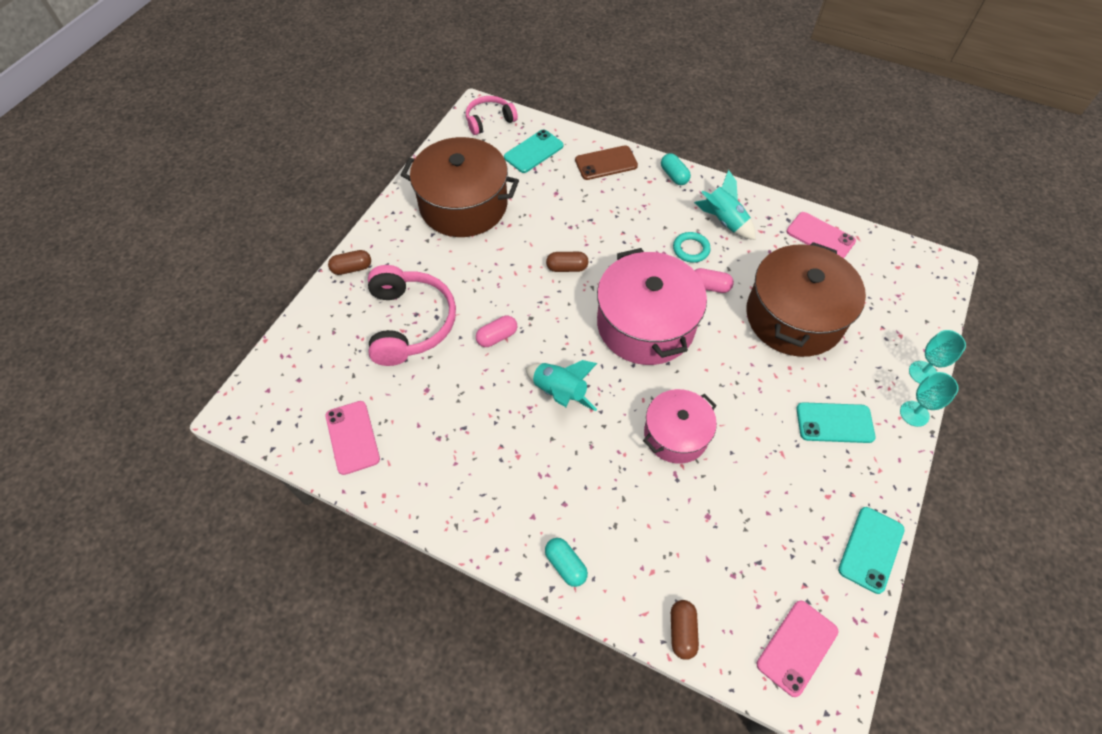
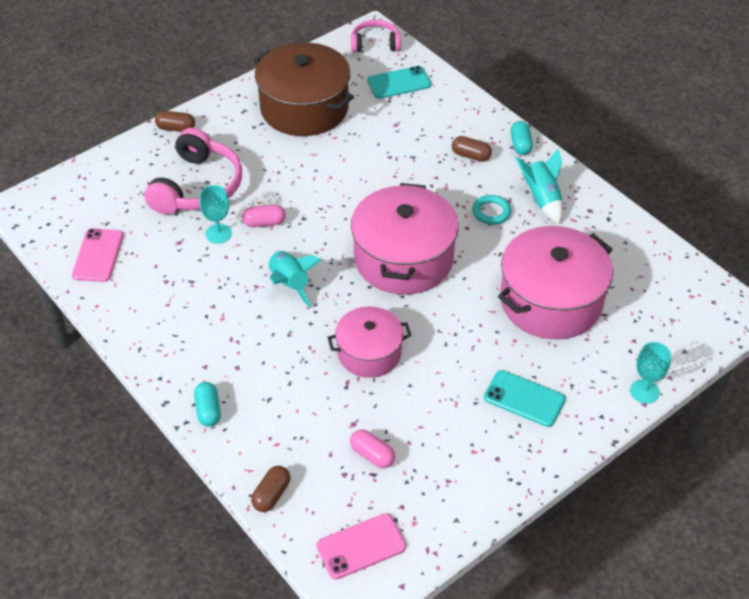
camera: 25 degrees right, 10 degrees down
(567, 268) = (363, 189): brown capsule -> brown capsule (471, 156)
(606, 163) = (461, 114): brown phone -> none
(709, 286) = (486, 248): pink capsule -> pink capsule (372, 455)
(794, 317) = (551, 301): brown pot -> pink pot
(820, 236) = (630, 243): pink phone -> none
(871, 549) = (482, 505): turquoise phone -> none
(914, 413) = (609, 420): turquoise goblet -> turquoise goblet (218, 234)

